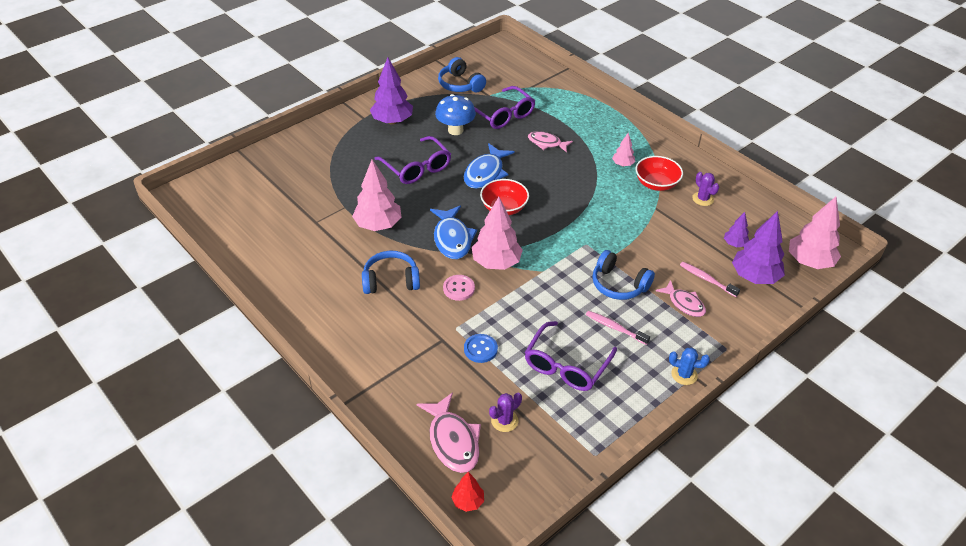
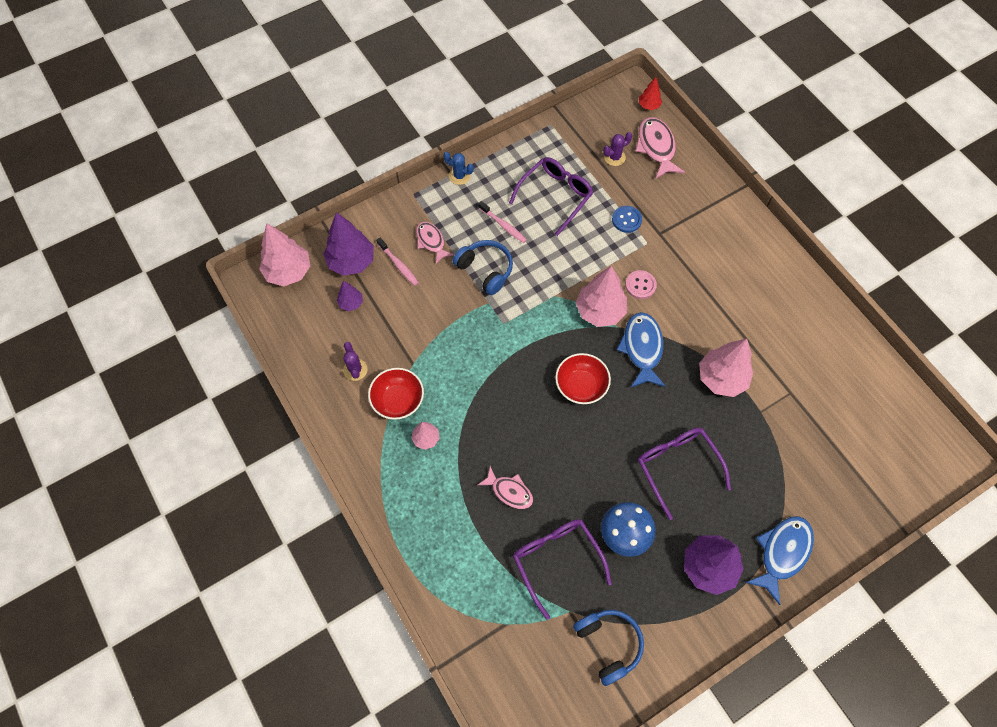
camera: 170 degrees left, 20 degrees up
(391, 280) = (706, 303): blue headphones -> none
(485, 173) = (594, 446): blue fish -> blue fish (782, 553)

